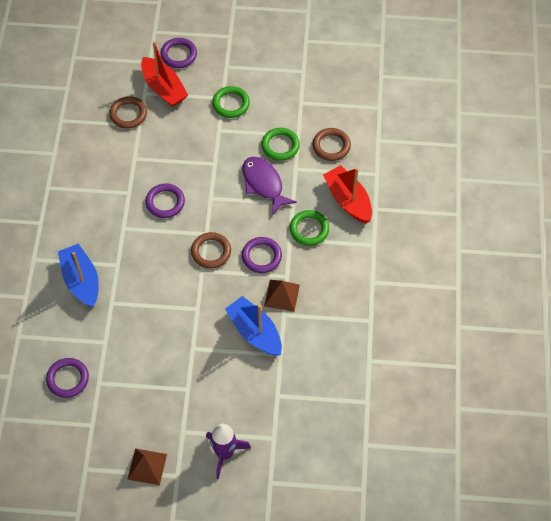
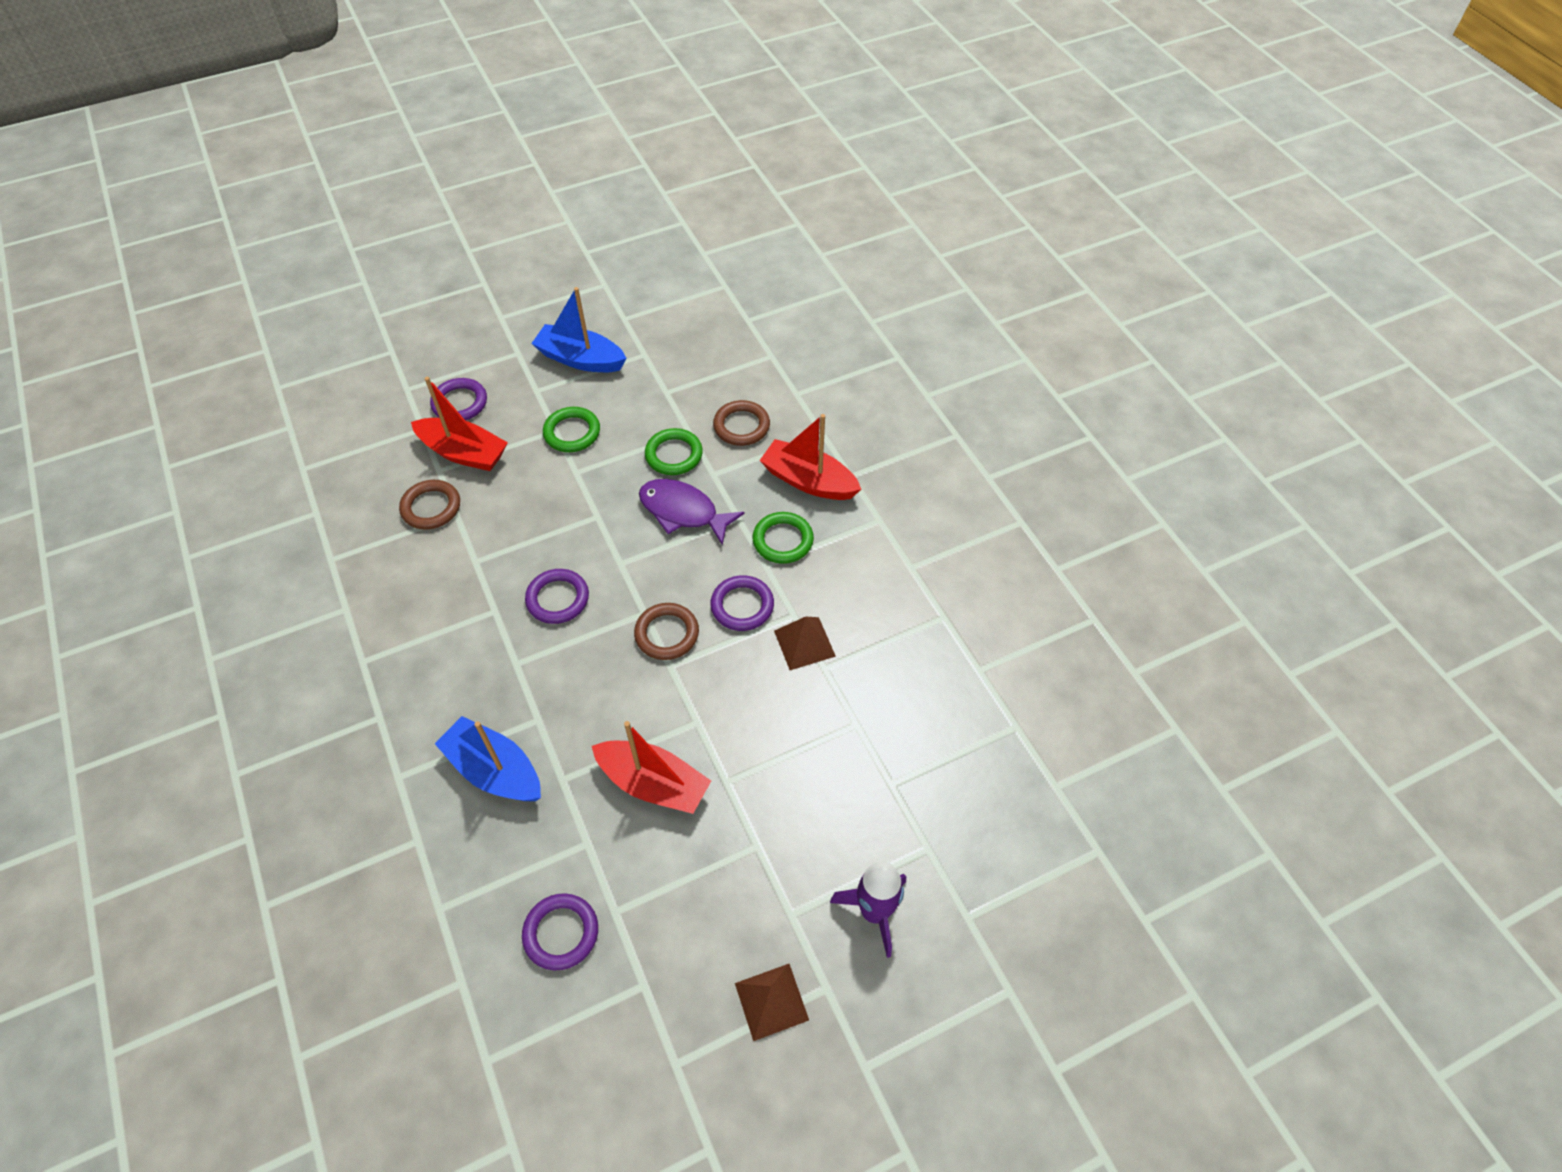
camera: 30 degrees left, 5 degrees down
(155, 329) = (653, 784): none -> red boat
(255, 332) = (800, 712): blue boat -> blue boat (580, 359)

